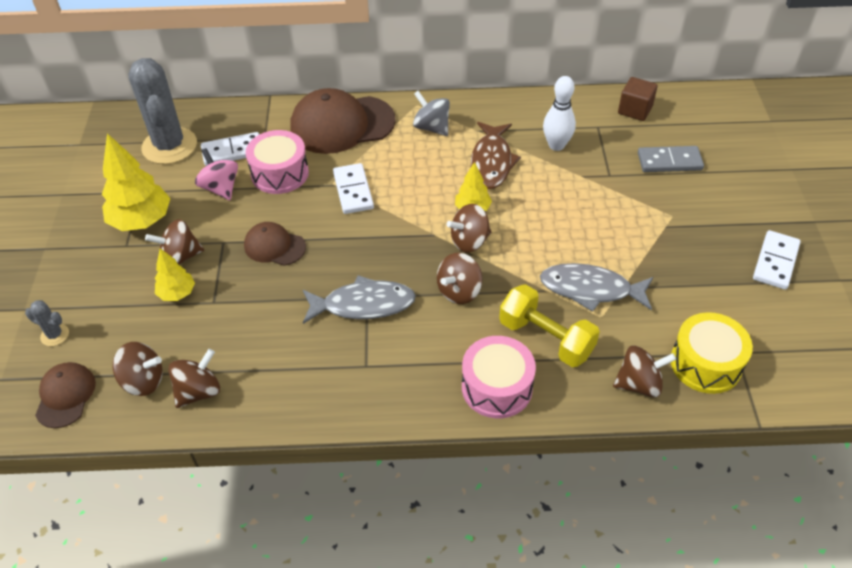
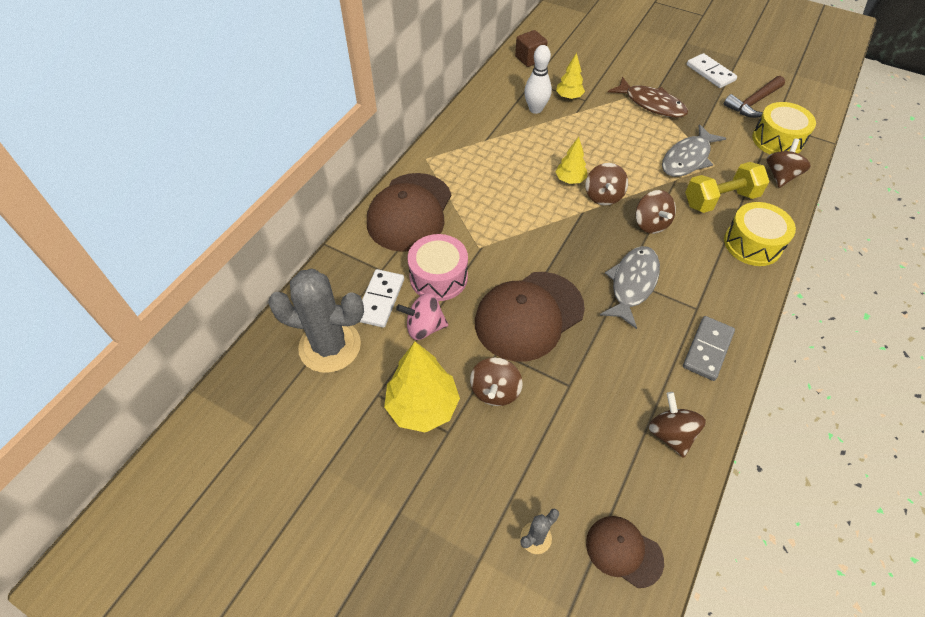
camera: 60 degrees left, 5 degrees up
(143, 381) = (637, 475): brown spinning top -> none
(177, 293) = (542, 410): yellow tree -> yellow tree (569, 97)
(274, 246) = (529, 316): brown cap -> brown cap, size x1.89
(353, 191) = (498, 238): white domino -> none
(432, 127) = (460, 162): grey spinning top -> none
(491, 162) = (527, 148): brown fish -> brown fish (651, 104)
(497, 387) = (752, 244): pink drum -> yellow drum
(669, 162) = (592, 69): grey domino -> grey domino (707, 349)
(757, 320) = (753, 103): none -> brown hammer

